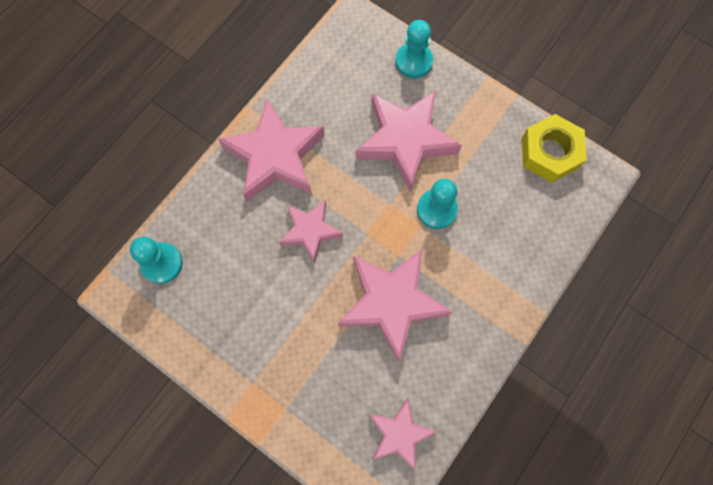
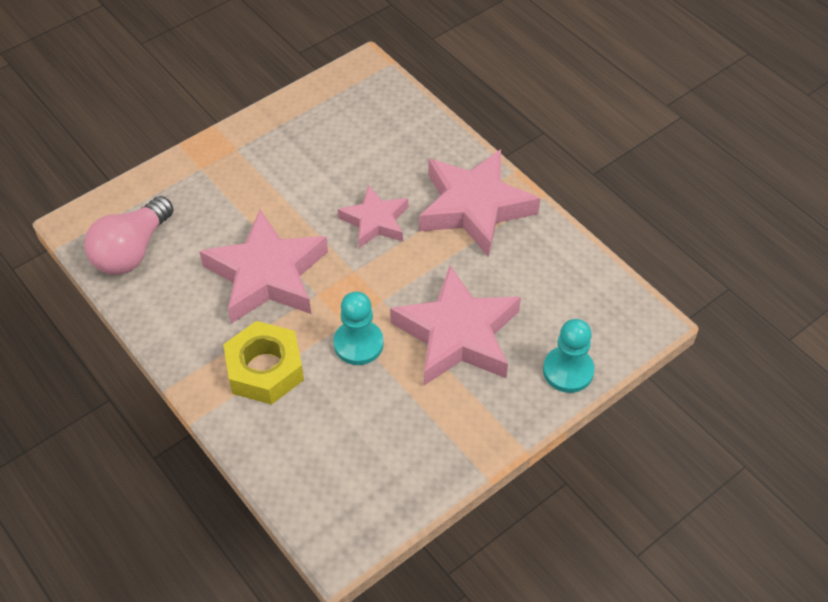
camera: 105 degrees right, 20 degrees down
(162, 263) = (384, 100): turquoise pawn -> none
(399, 434) = (132, 251): pink star -> pink light bulb
(550, 152) = (392, 491): yellow nut -> yellow nut (265, 369)

